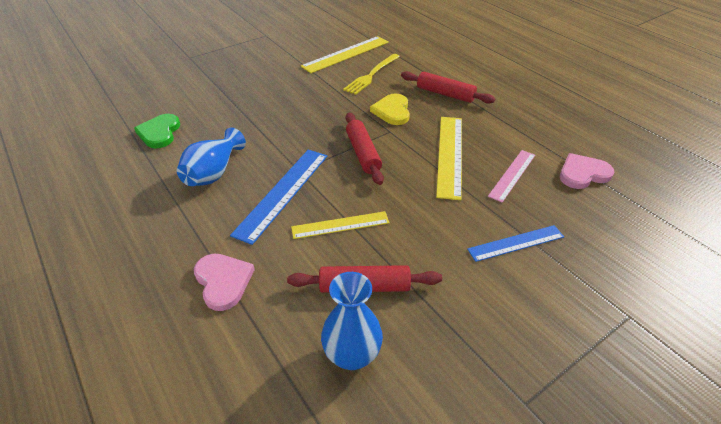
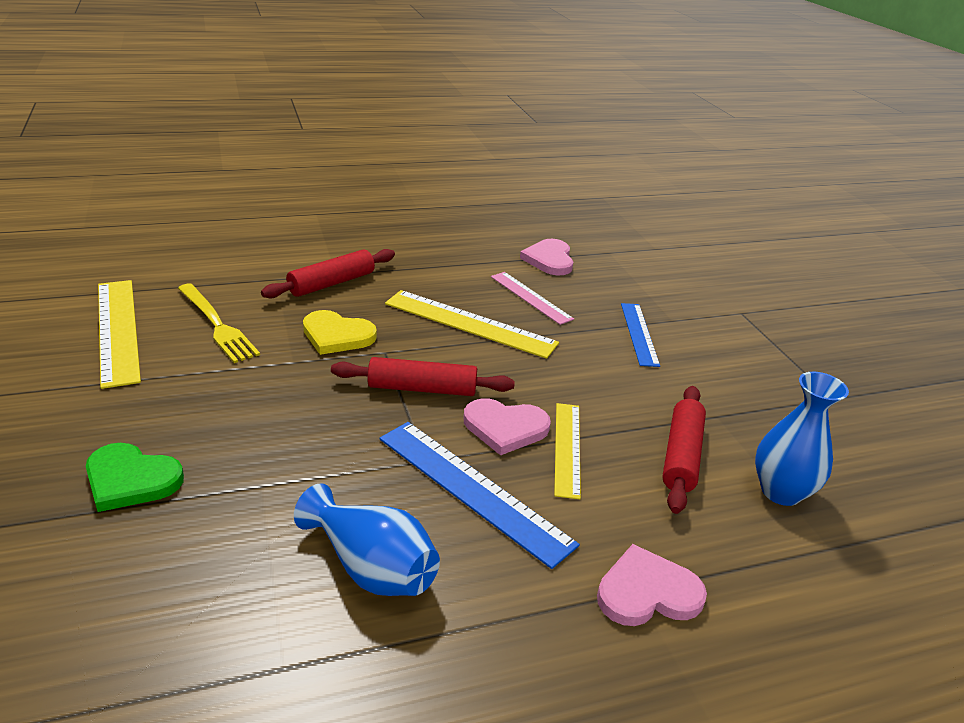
camera: 75 degrees left, 10 degrees down
(159, 133) = (162, 644): green heart -> green heart (131, 480)
(345, 194) = (505, 428): none -> pink heart

